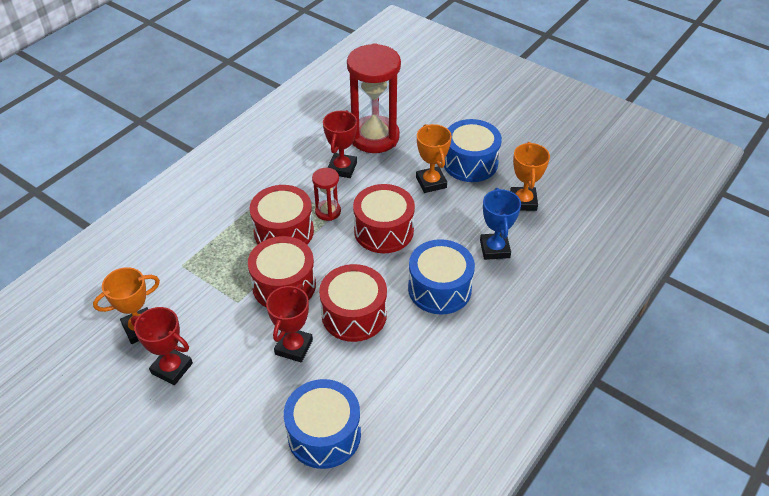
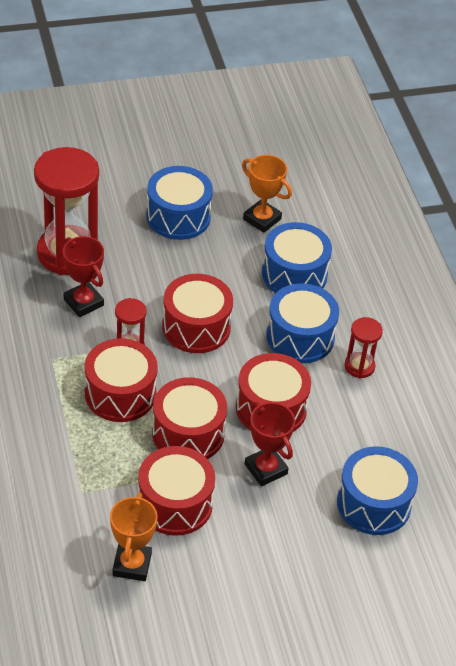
camera: 55 degrees left, 0 degrees up
(172, 368) = (204, 566): red trophy -> none
(214, 317) = (175, 504): none -> red drum
(431, 182) = (173, 257): orange trophy -> none
(451, 340) = (359, 366): none -> red hourglass
(494, 249) = (294, 274): blue trophy -> blue drum

